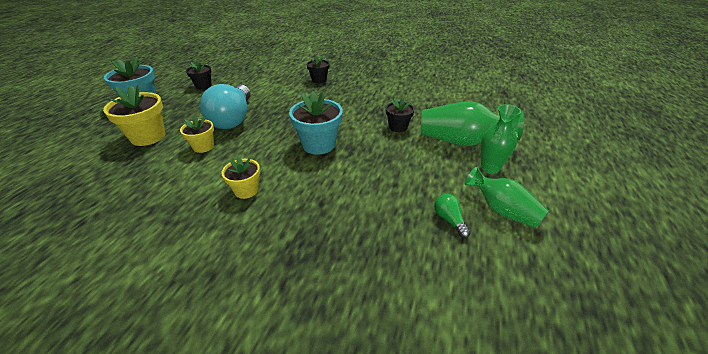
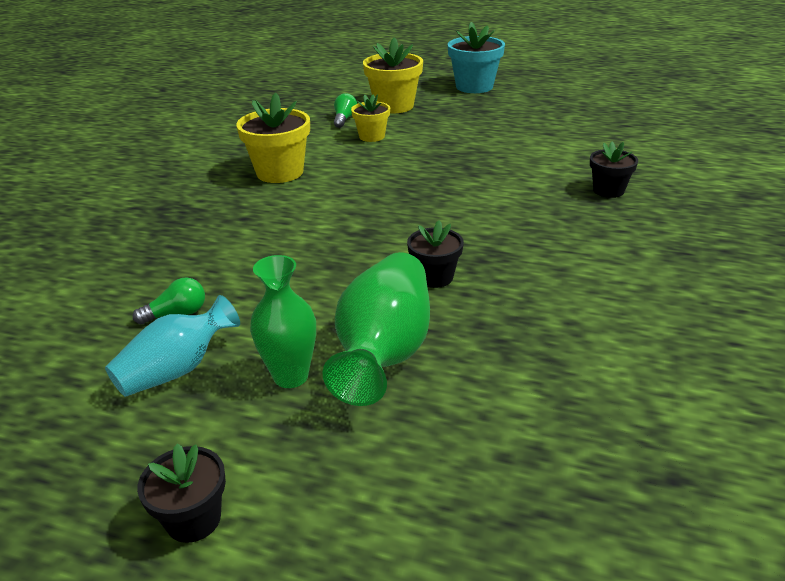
camera: 90 degrees right, 5 degrees down
(155, 160) = (344, 119): none -> green light bulb
(203, 86) = (539, 108): black flower pot -> black flower pot (193, 519)
(233, 118) = (443, 142): turquoise light bulb -> none
(246, 190) = (280, 172): yellow flower pot -> yellow flower pot, size x1.67
(318, 144) = (375, 207): turquoise flower pot -> none
(502, 210) = (177, 370): green vase -> turquoise vase

